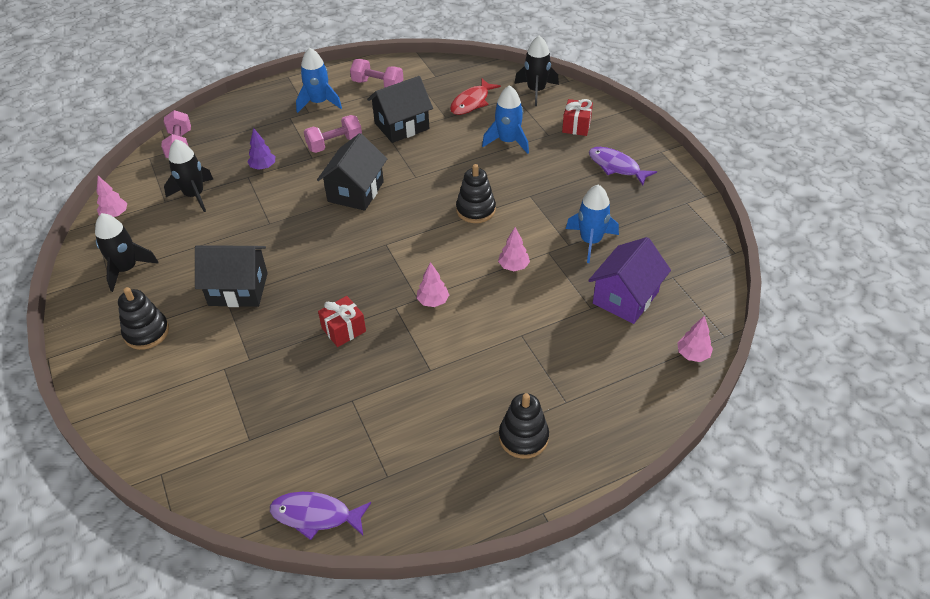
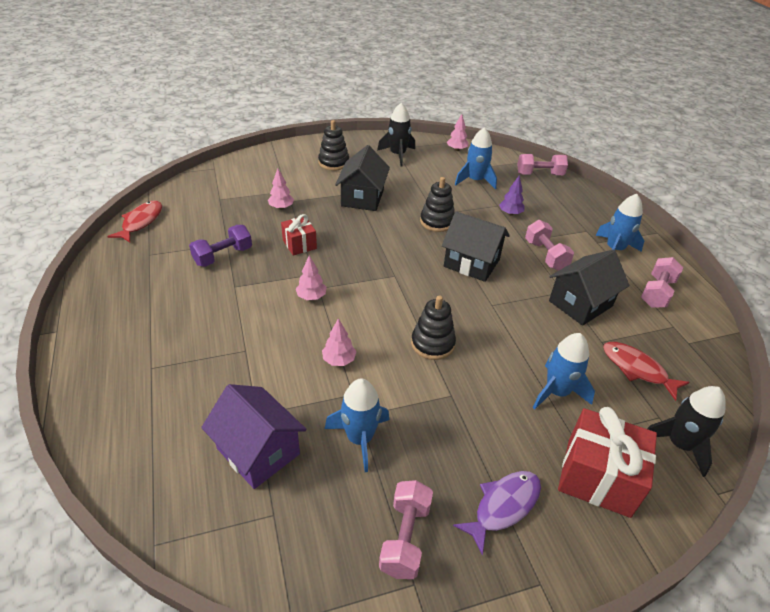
camera: 95 degrees right, 5 degrees down
(194, 195) = (475, 180): black rocket -> blue rocket
(316, 515) = (141, 222): purple fish -> red fish
(377, 396) = (223, 256): none -> purple dumbbell
(402, 126) = (580, 303): black house -> black house turned 75 degrees clockwise
(523, 437) = (132, 332): black stacking toy -> black stacking toy (437, 222)
(576, 126) = (598, 477): red gift -> red gift, size x1.76
(659, 209) = (405, 538): none -> pink dumbbell
(692, 355) = (145, 497): pink tree -> pink tree (281, 207)

